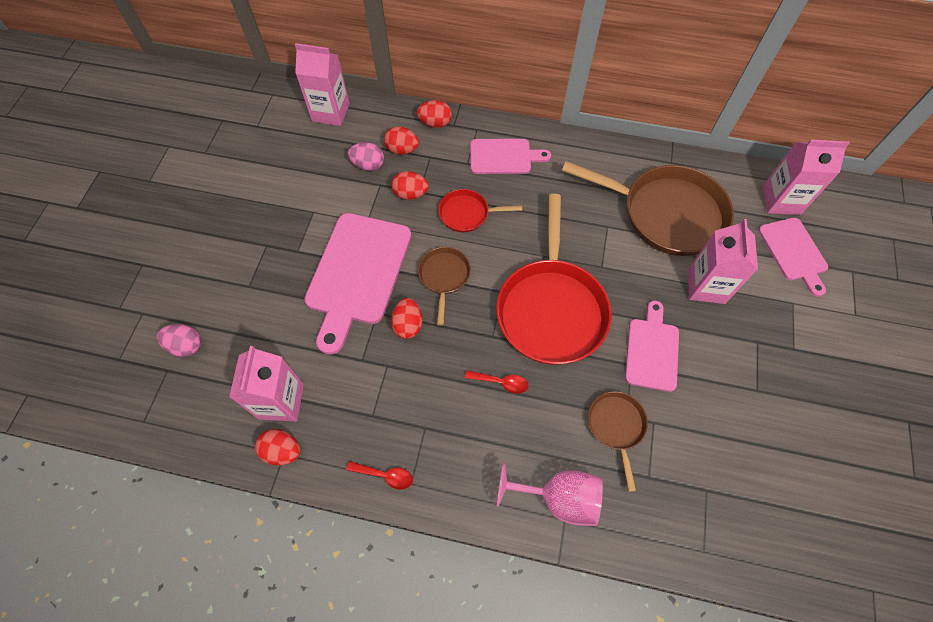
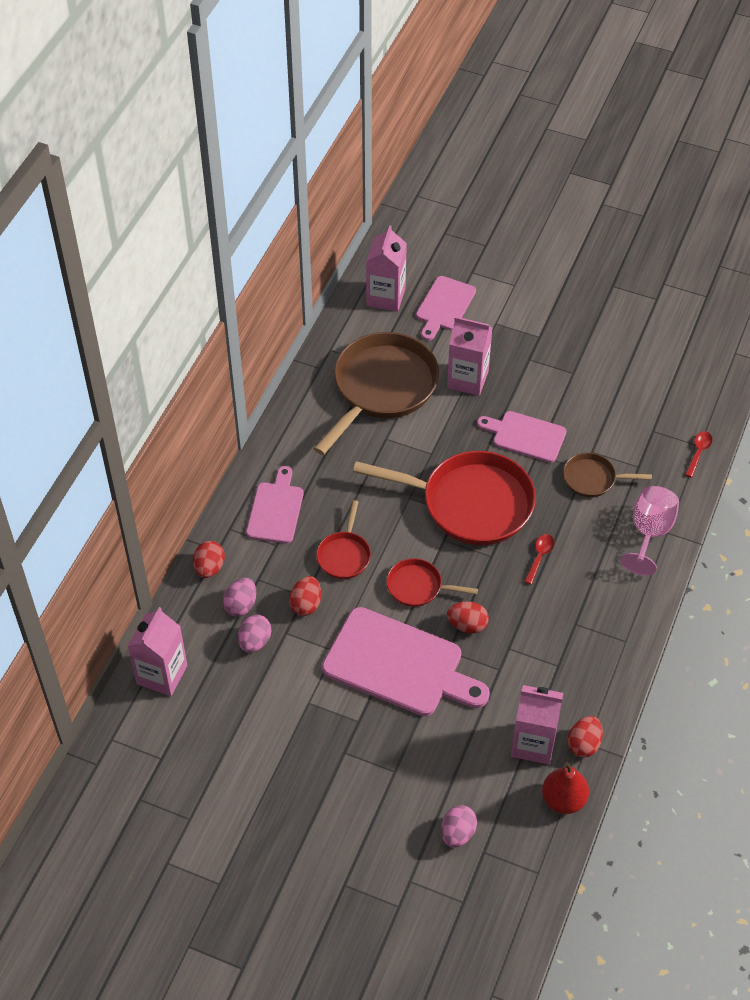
camera: 80 degrees left, 10 degrees down
(220, 437) = (563, 799): none -> red pear
(385, 475) = (616, 660): red spoon -> red spoon (698, 452)
(402, 150) = (241, 605): red egg -> pink egg
(444, 277) = (418, 587): brown pan -> red pan
(793, 252) = (444, 306): pink cutting board -> pink cutting board turned 120 degrees clockwise

